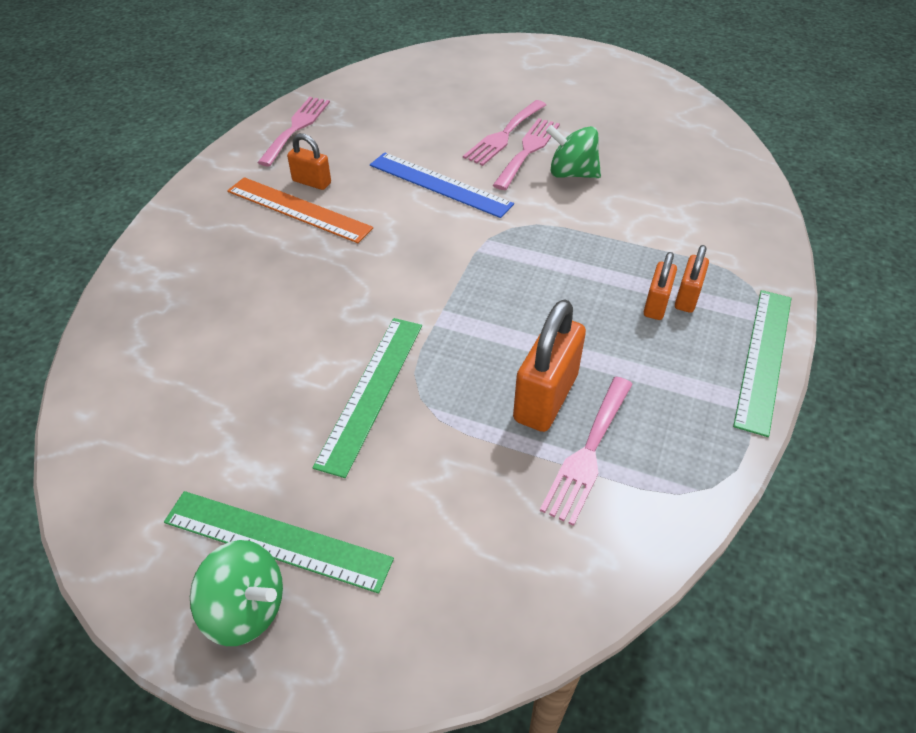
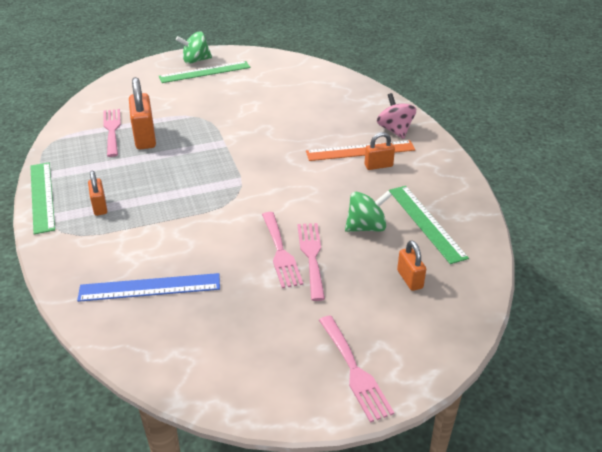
camera: 140 degrees right, 10 degrees down
(215, 214) = (395, 130): none -> pink spinning top
(296, 128) = (446, 190): pink fork -> pink fork (355, 371)
(371, 392) = (221, 110): green ruler -> green ruler (426, 222)
(440, 184) = (307, 200): blue ruler -> blue ruler (150, 287)
(571, 173) = (232, 250): green spinning top -> green spinning top (366, 227)
(656, 304) = (116, 195): orange padlock -> orange padlock (409, 279)

